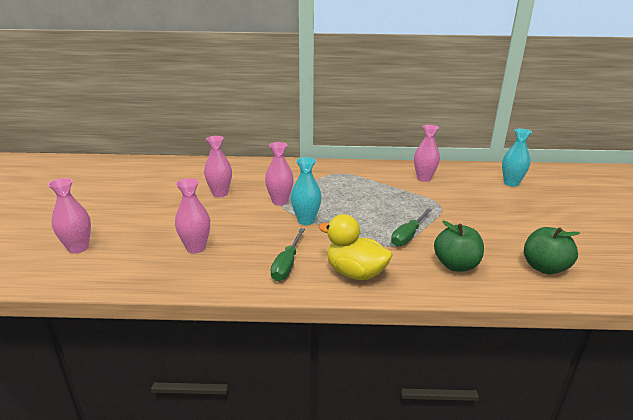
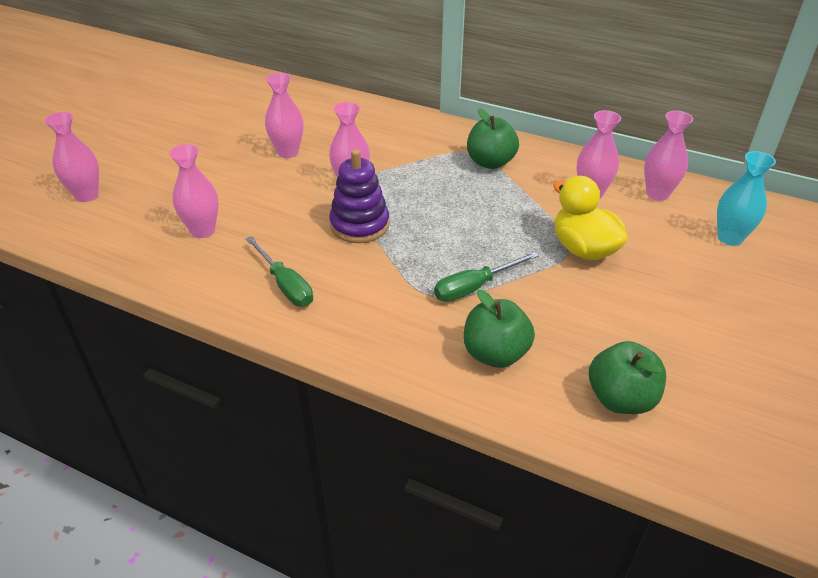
camera: 25 degrees right, 15 degrees up
(287, 264) = (285, 285): green screwdriver -> green screwdriver turned 75 degrees counterclockwise
(306, 221) = (359, 225): turquoise vase -> purple stacking toy
(354, 175) = (490, 162): none -> green apple
(355, 273) = (354, 323): yellow duck -> yellow duck (583, 249)
(456, 172) = (657, 194): none -> pink vase

